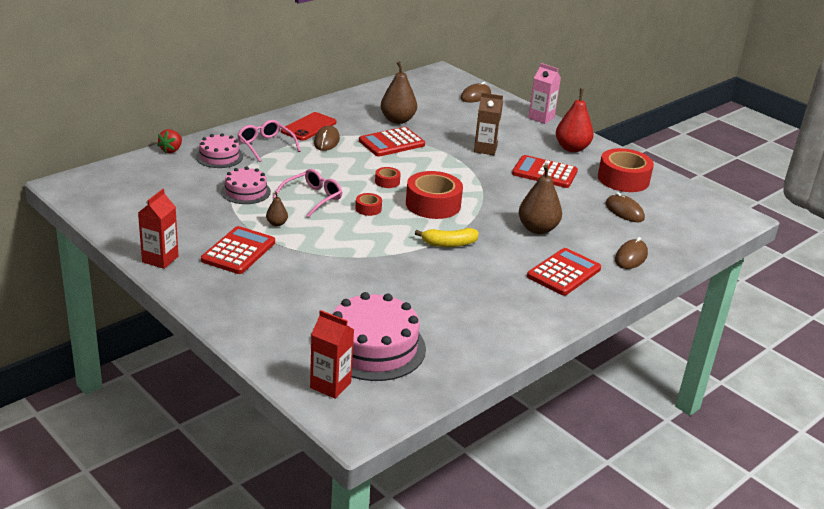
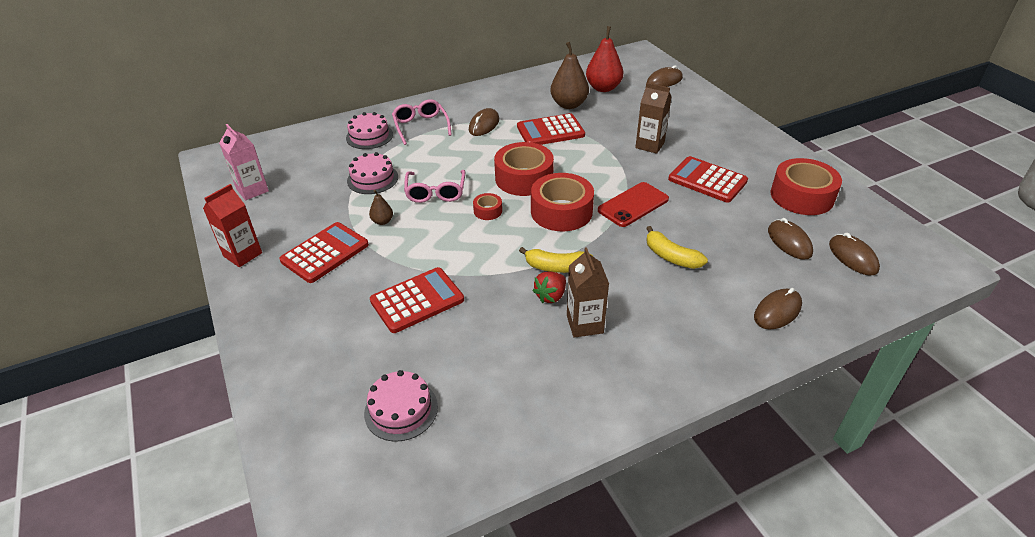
camera: 20 degrees right, 10 degrees up
(171, 150) = (329, 126): red strawberry -> red strawberry (551, 296)
(309, 127) = (474, 107): red phone -> red phone (633, 205)
(312, 198) = (435, 192): pink glasses -> pink glasses turned 120 degrees clockwise
(330, 385) = (322, 462): red carton -> none
(373, 347) = (401, 409): pink cake -> pink cake, size x0.58
(387, 182) = (524, 178): red tape -> red tape, size x2.15
(490, 279) = (584, 324): none -> brown carton
(537, 229) = (671, 256): brown pear -> yellow banana
(541, 118) = (728, 110): pink carton -> pink carton (252, 190)
(564, 273) = (681, 325): red calculator -> red calculator (417, 300)
(572, 148) = (751, 150): red pear -> red pear (603, 88)
(674, 218) = (852, 257): none -> brown mouse

